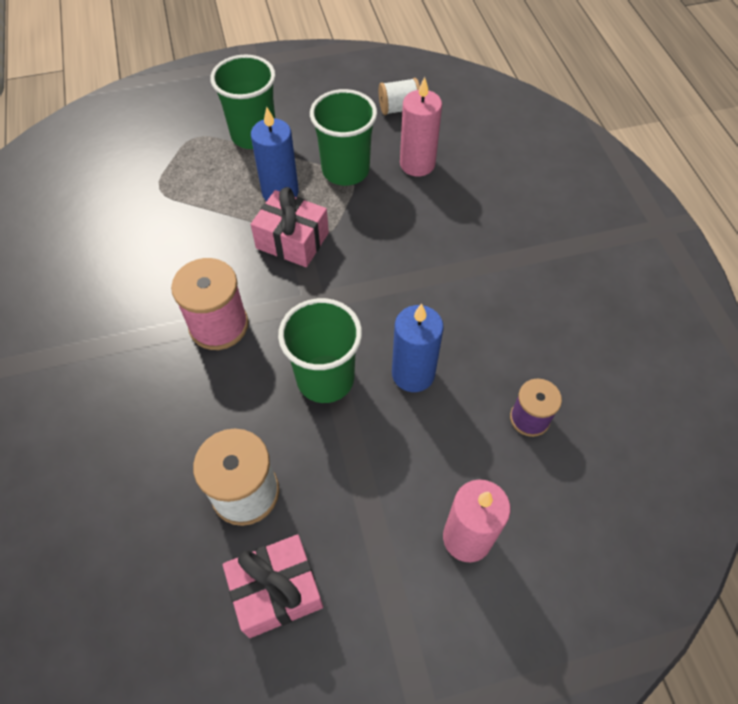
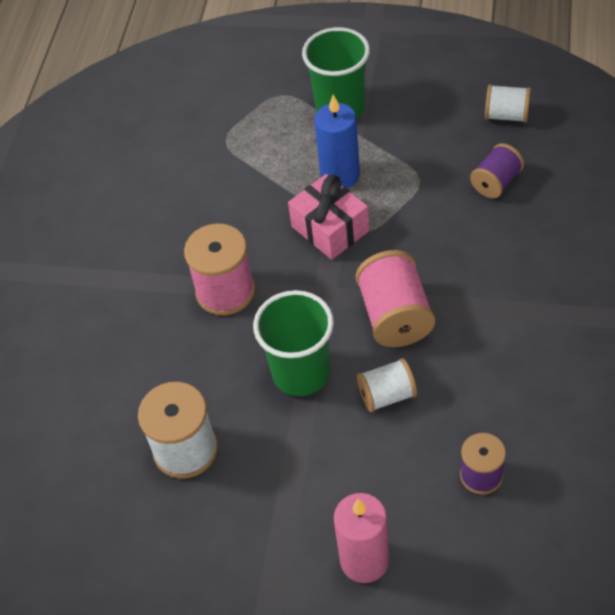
camera: 30 degrees right, 5 degrees down
(276, 591) = (176, 541): pink gift -> none
(345, 170) = (417, 169): green cup -> none
(386, 300) = (395, 316): none -> pink spool
(413, 374) = (387, 395): blue candle -> white spool
(417, 164) = (496, 182): pink candle -> purple spool

